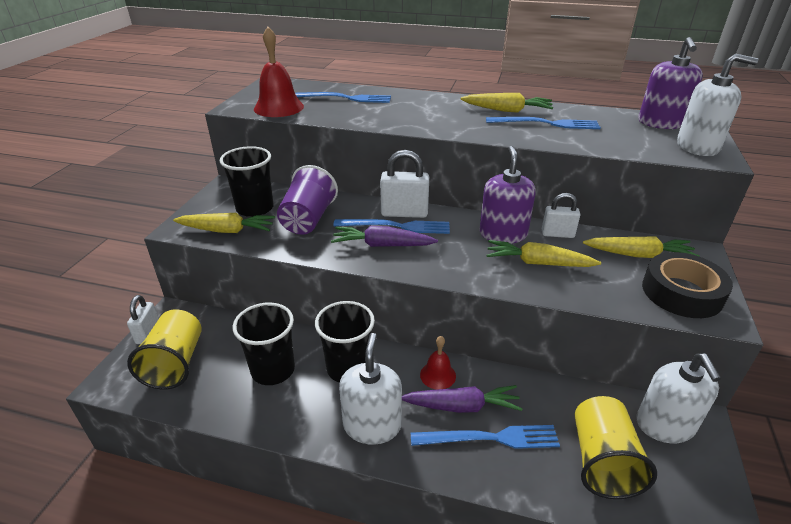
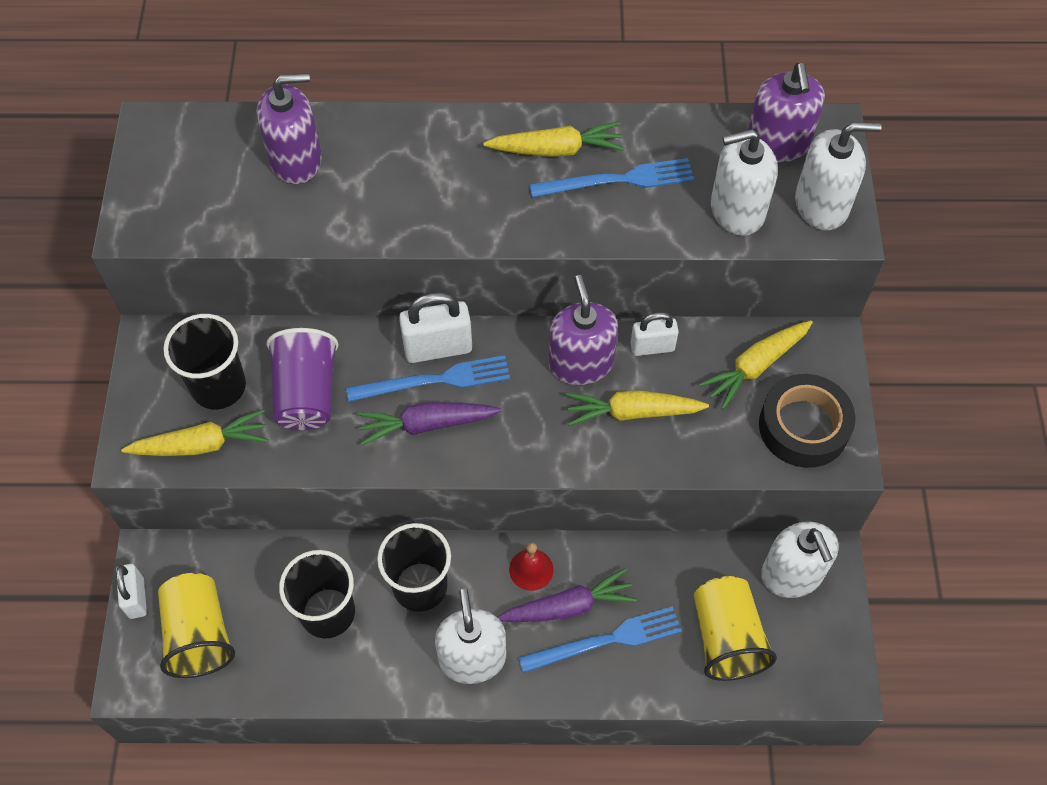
camera: 15 degrees left, 25 degrees up
(279, 107) = (202, 214): red bell -> none
(345, 98) = (296, 160): blue fork -> purple soap dispenser
(632, 142) = (737, 210): none -> white soap dispenser
(638, 255) = (755, 366): yellow carrot -> yellow carrot turned 150 degrees clockwise

